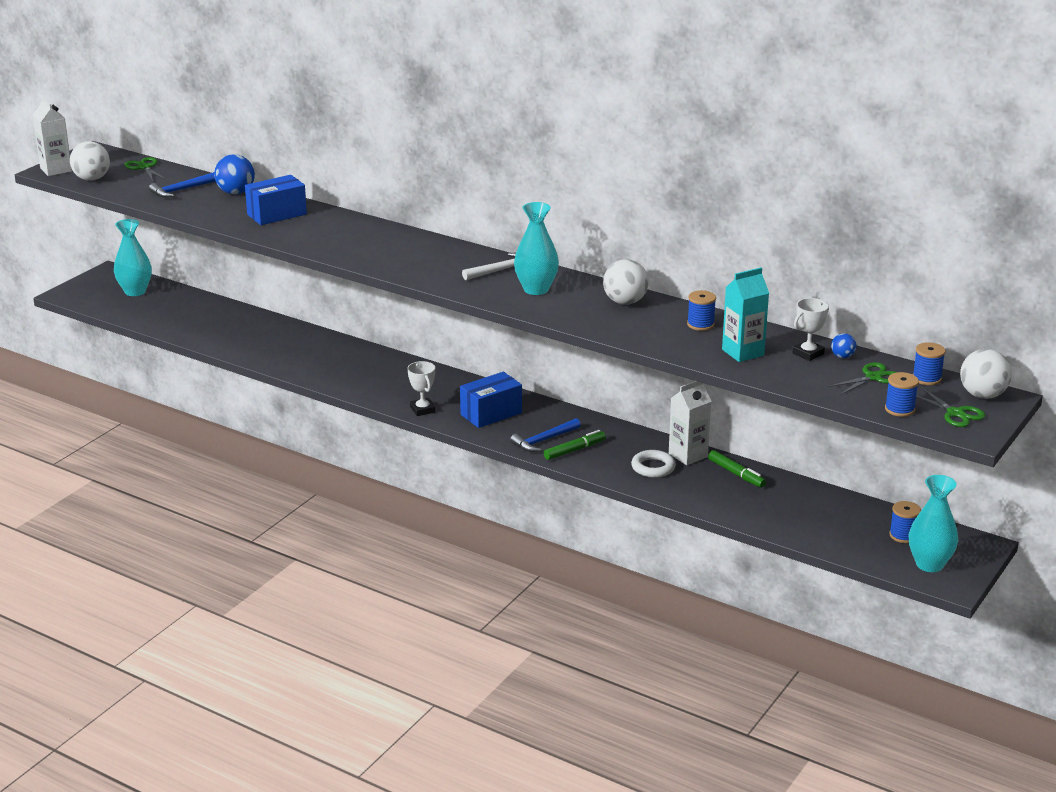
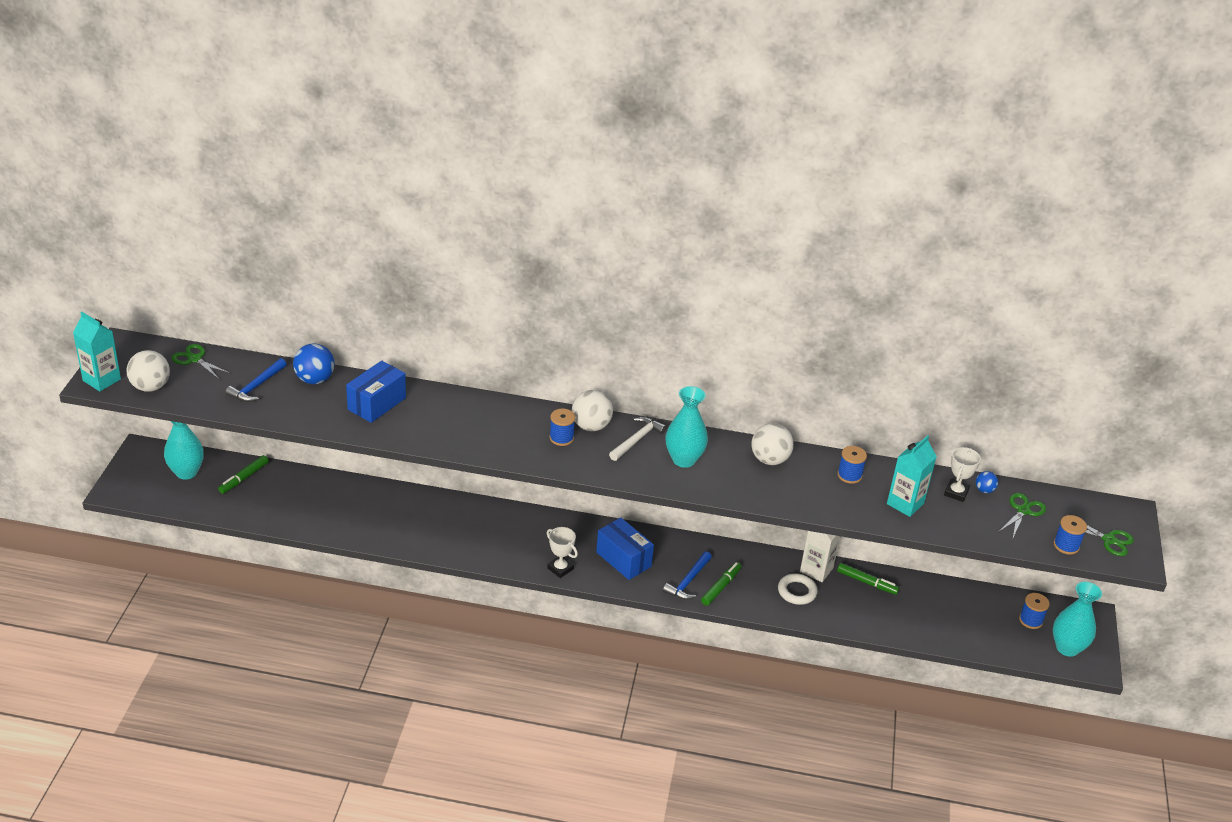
camera: 25 degrees left, 10 degrees up
(56, 170) = (102, 380): white carton -> turquoise carton
(181, 303) = (244, 478): none -> green marker
(491, 414) = (623, 559): blue box -> blue box turned 75 degrees counterclockwise
(926, 378) = (1062, 502): blue spool -> blue spool (561, 438)
(982, 395) = (1114, 512): white ball -> white ball (591, 426)

